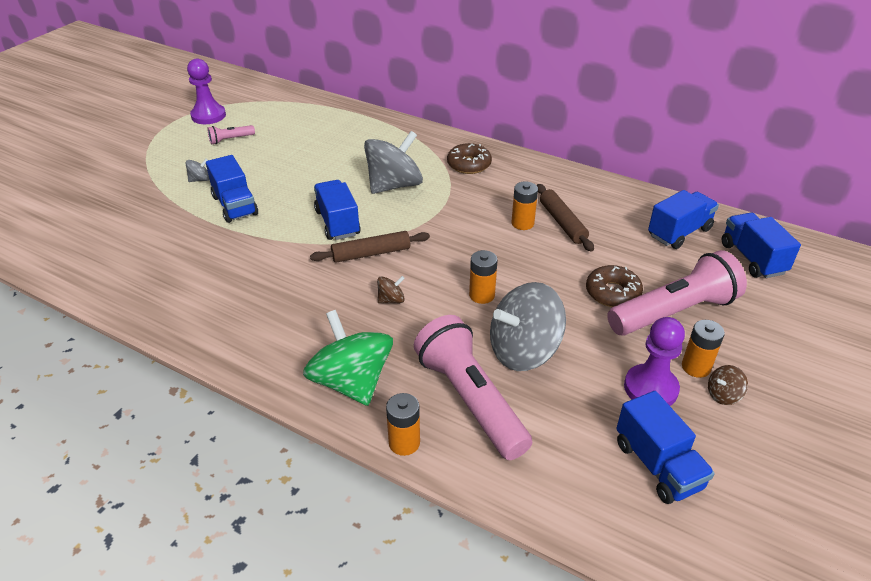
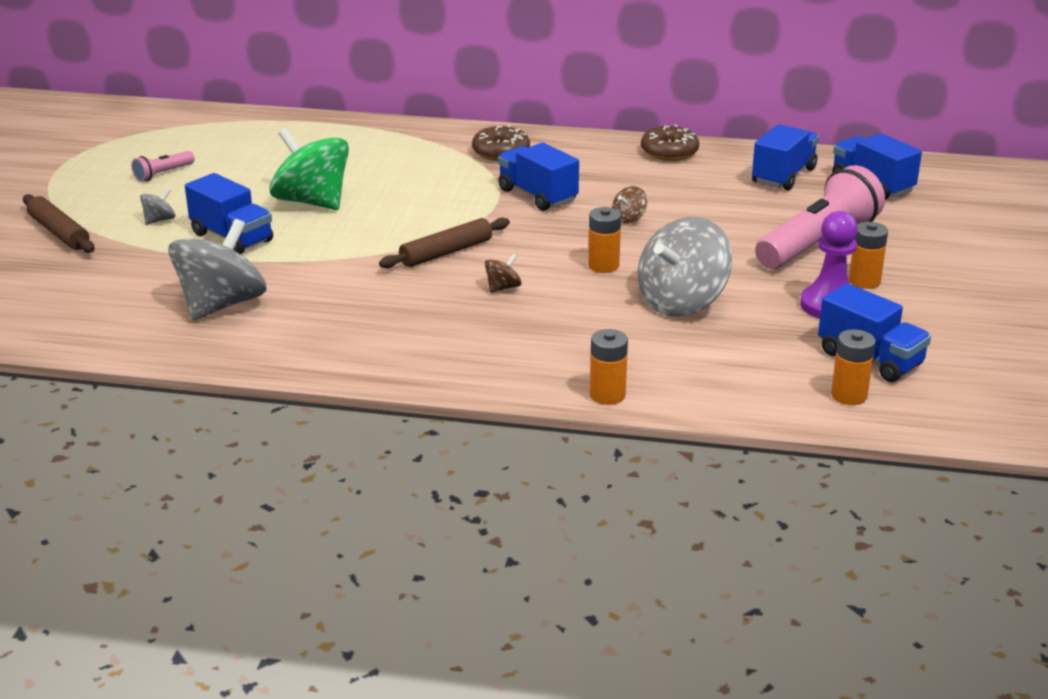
camera: 20 degrees left, 10 degrees down
(208, 116) = (106, 153): purple pawn -> none
(337, 223) = (381, 232): blue truck -> blue truck (537, 196)
(351, 382) = (512, 361): green spinning top -> green spinning top (312, 202)
(394, 185) = (423, 186): grey spinning top -> grey spinning top (221, 305)
(470, 399) = (652, 349): pink flashlight -> none
(522, 223) = (605, 196): orange battery -> orange battery (849, 395)
(562, 223) = (650, 188): brown rolling pin -> brown rolling pin (59, 232)
(612, 293) = (744, 238): brown donut -> brown donut (669, 152)
(723, 395) = (902, 297): brown spinning top -> brown spinning top (628, 219)

